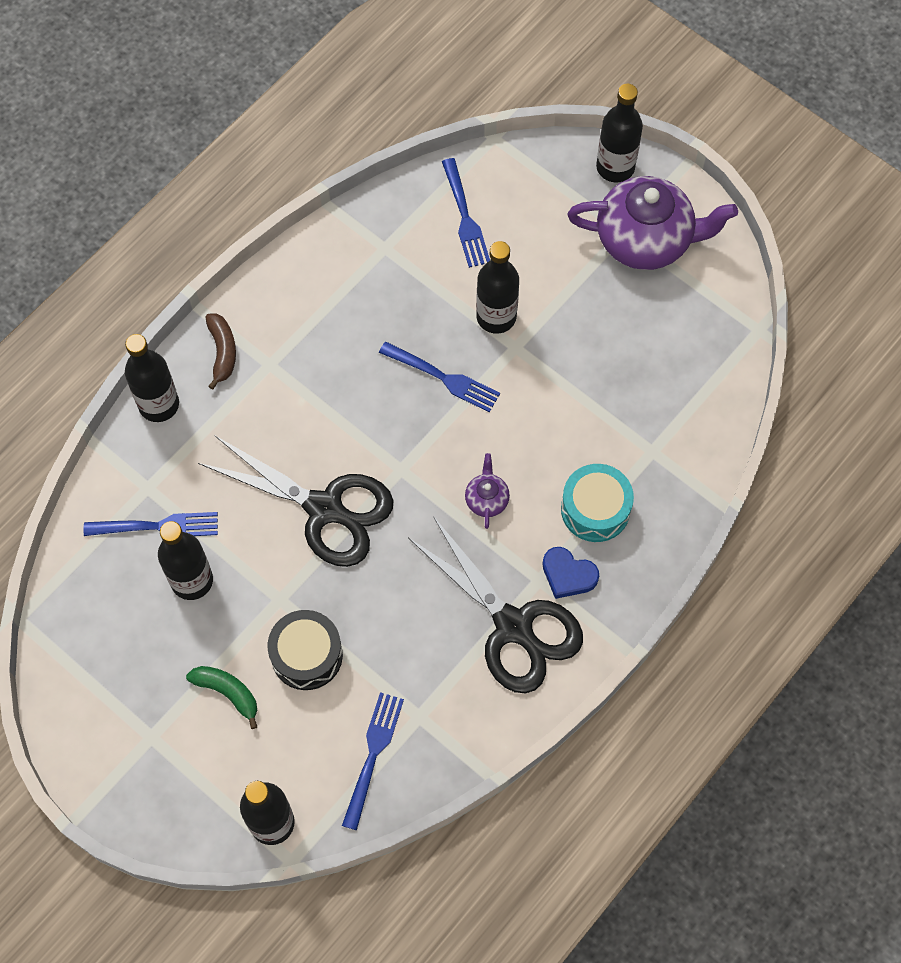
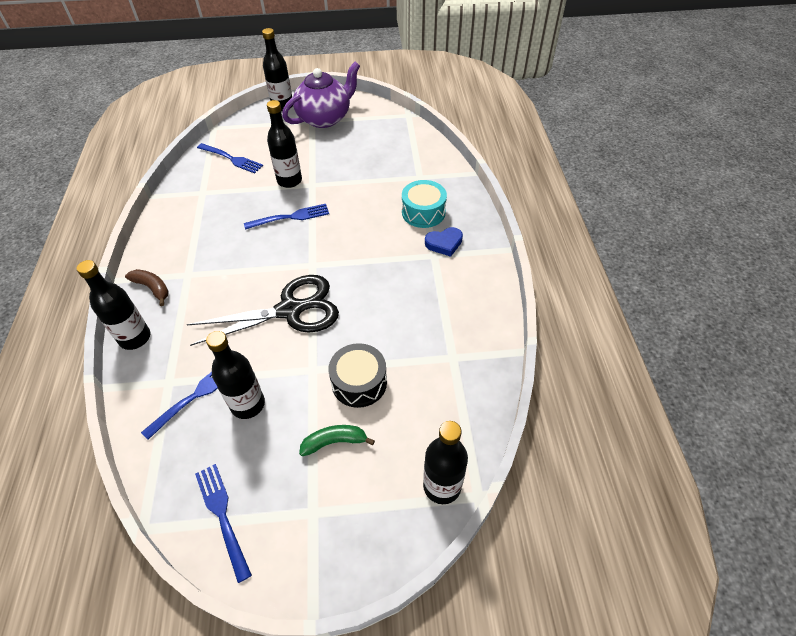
camera: 45 degrees left, 15 degrees down
(373, 756) = (453, 397): blue fork -> blue fork (223, 516)
(486, 499) = (369, 245): purple teapot -> none
(514, 627) = (447, 281): black scissors -> none

